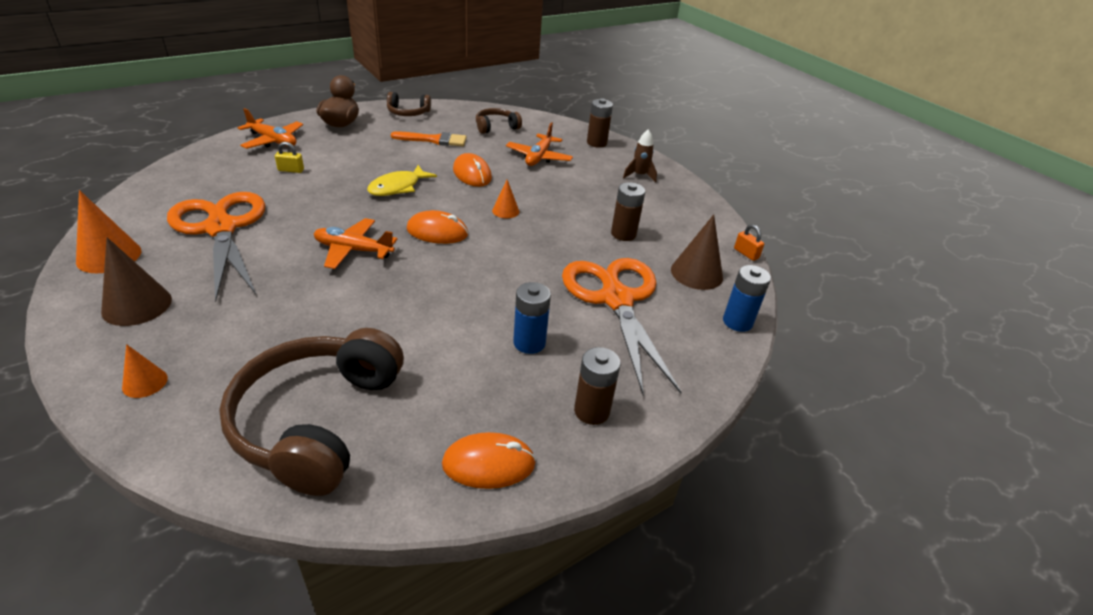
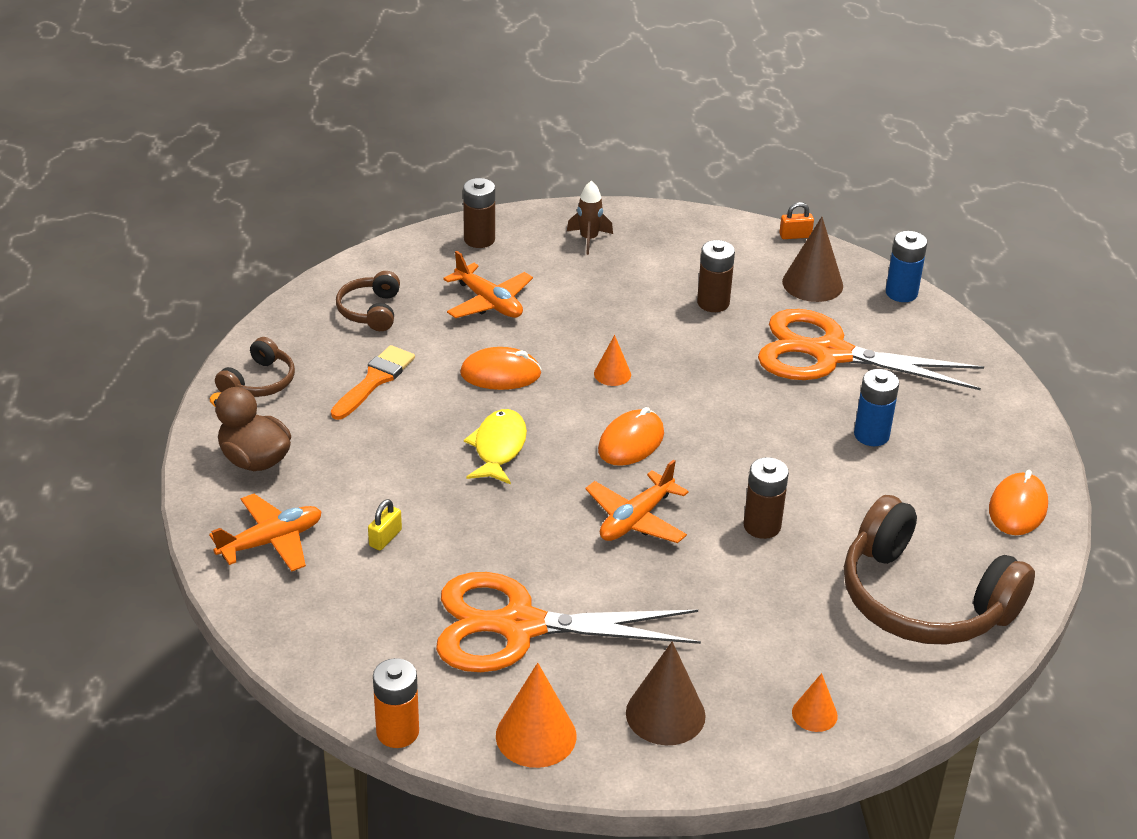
camera: 60 degrees left, 0 degrees up
(109, 208) = (397, 732): none -> orange battery
(398, 187) = (498, 448): yellow fish -> yellow fish turned 150 degrees counterclockwise
(591, 411) = (980, 428): brown battery -> brown battery (762, 526)

